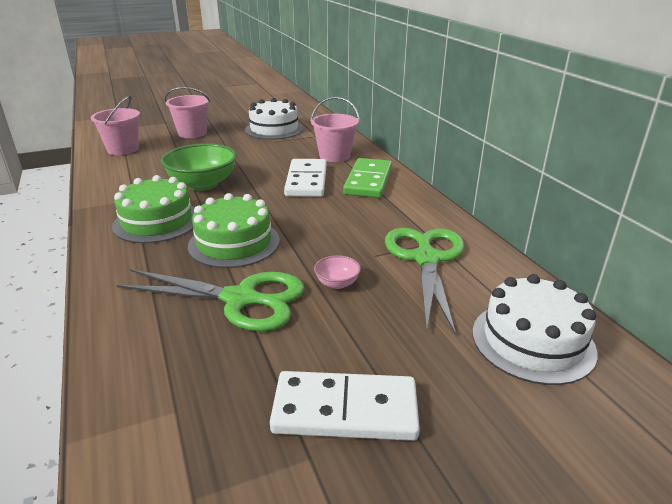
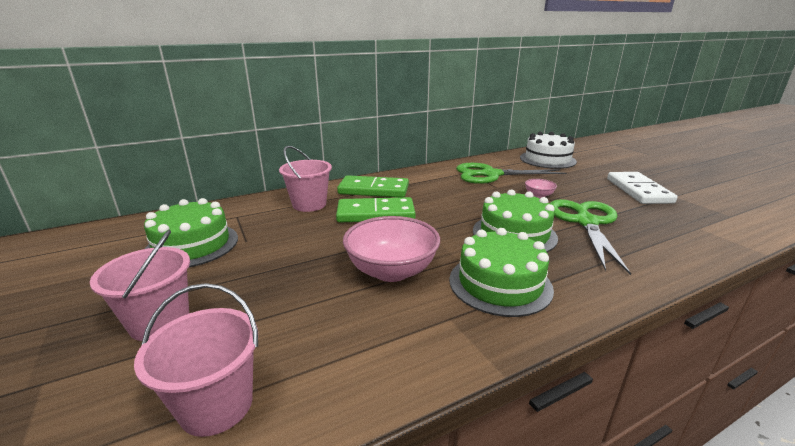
camera: 95 degrees left, 5 degrees down
(203, 184) = (391, 271): green bowl -> pink bowl
(274, 129) = (192, 245): white cake -> green cake
(306, 181) = (375, 213): white domino -> green domino

